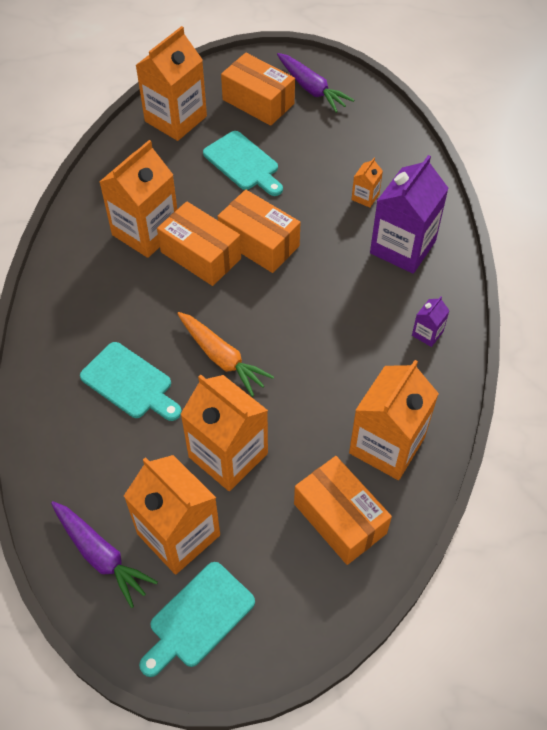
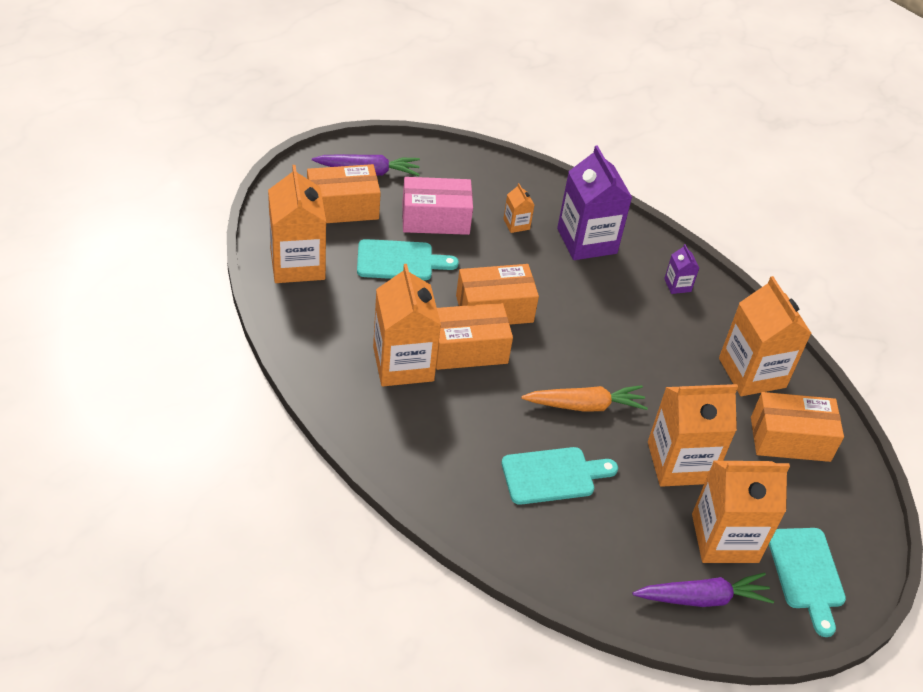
camera: 55 degrees left, 10 degrees down
(310, 152) = (435, 219): none -> pink box

